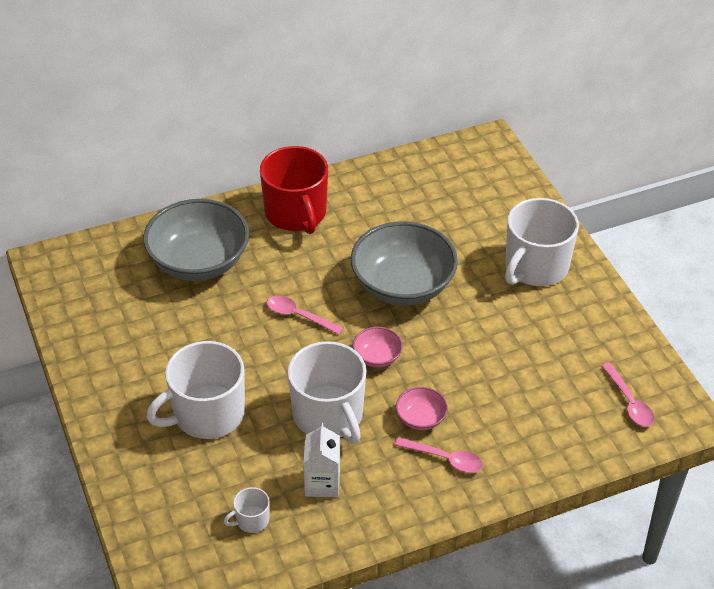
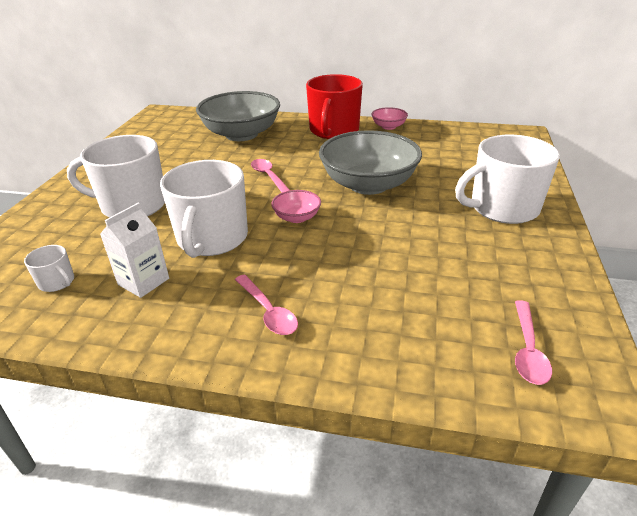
camera: 35 degrees right, 10 degrees down
(251, 520) = (57, 282): white mug -> white mug turned 150 degrees counterclockwise
(420, 418) = (283, 271): pink bowl -> pink bowl (388, 127)

